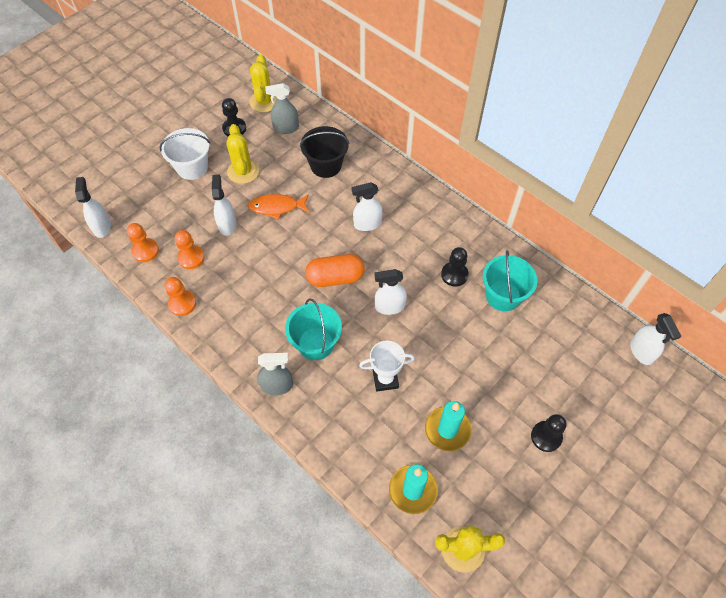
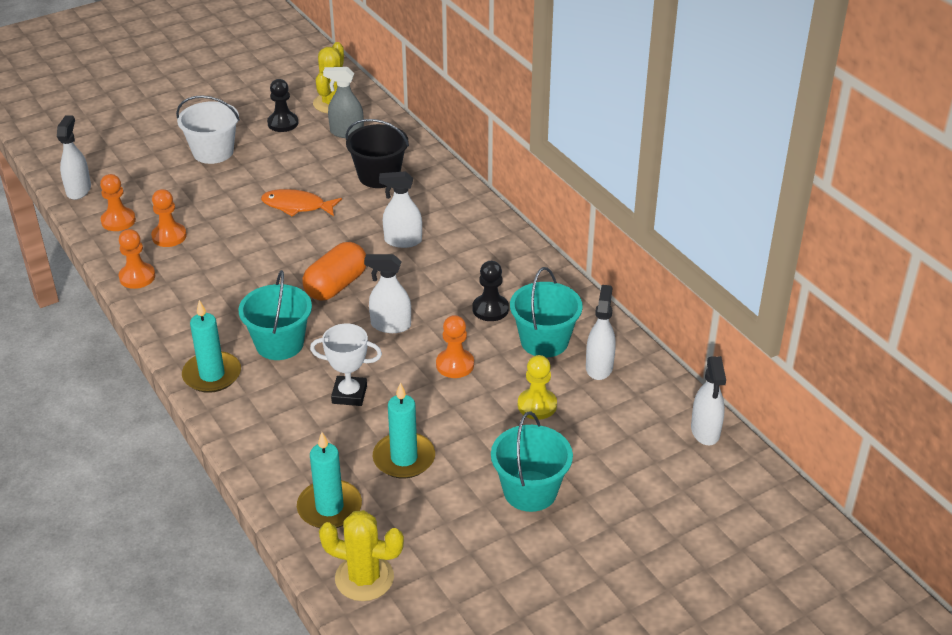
camera: 15 degrees right, 20 degrees down
(227, 224) = (228, 212): white spray bottle -> white spray bottle (599, 367)
(243, 171) = (273, 165): yellow cactus -> none
(277, 386) = (212, 375): grey spray bottle -> turquoise candle
(335, 277) = (336, 285): orange capsule -> orange capsule turned 60 degrees counterclockwise
(449, 333) = (455, 365): none -> orange pawn
(520, 356) = (537, 405): none -> yellow pawn
(546, 437) = (530, 491): black pawn -> turquoise bucket

